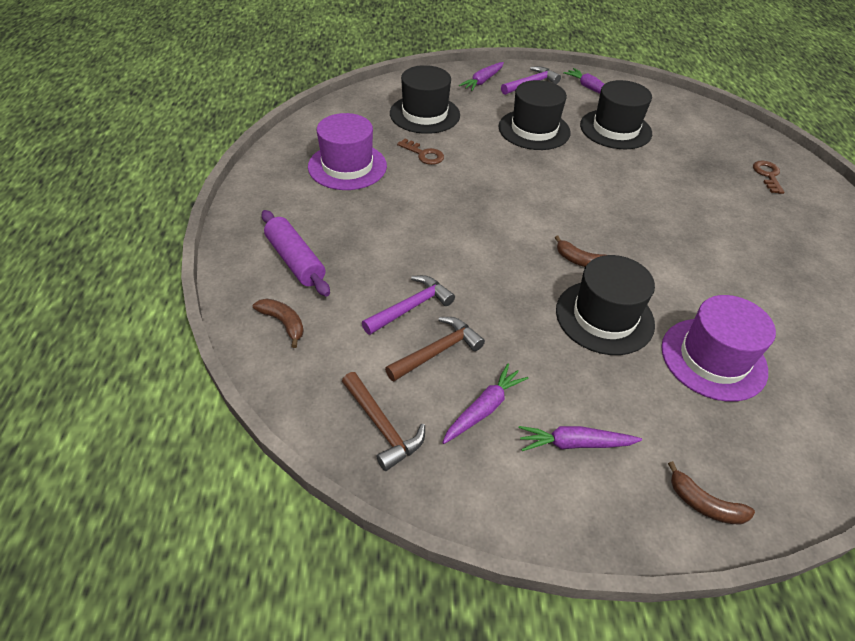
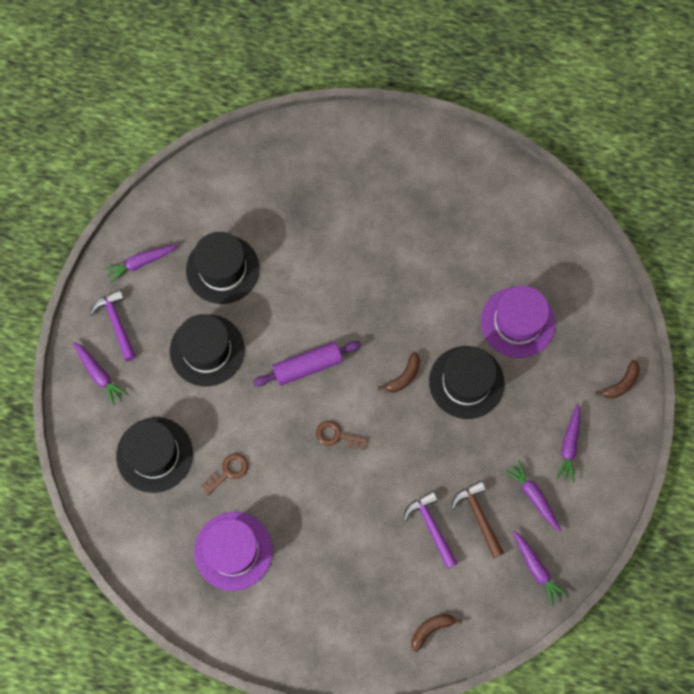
camera: 75 degrees left, 25 degrees up
(295, 260) = (361, 614): purple rolling pin -> purple rolling pin (307, 366)
(382, 426) = (536, 568): brown hammer -> purple carrot
(767, 175) = (323, 165): brown key -> brown key (337, 436)

